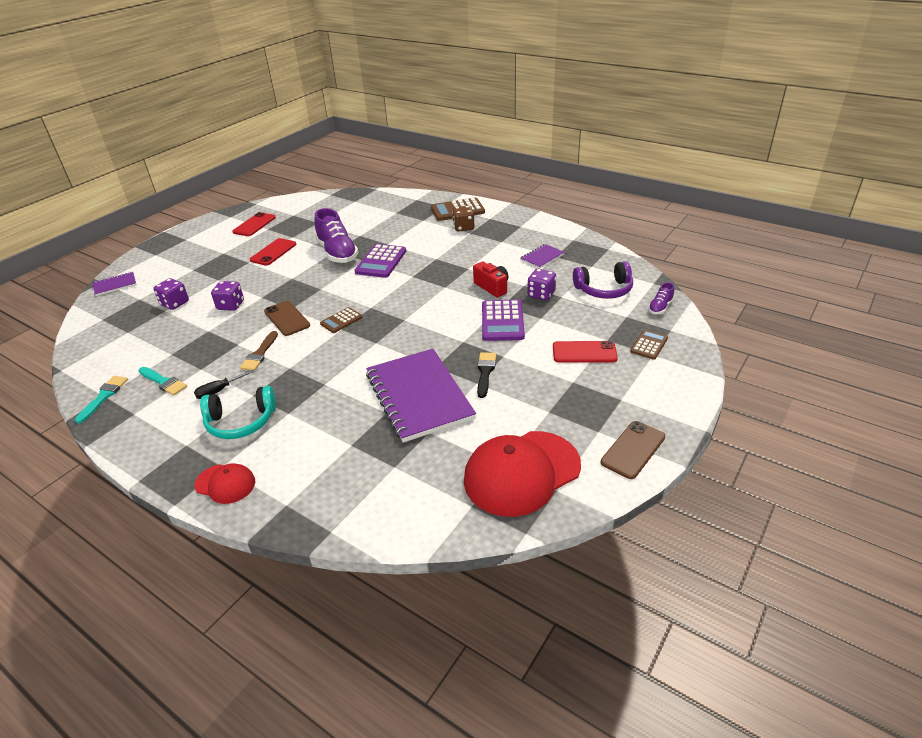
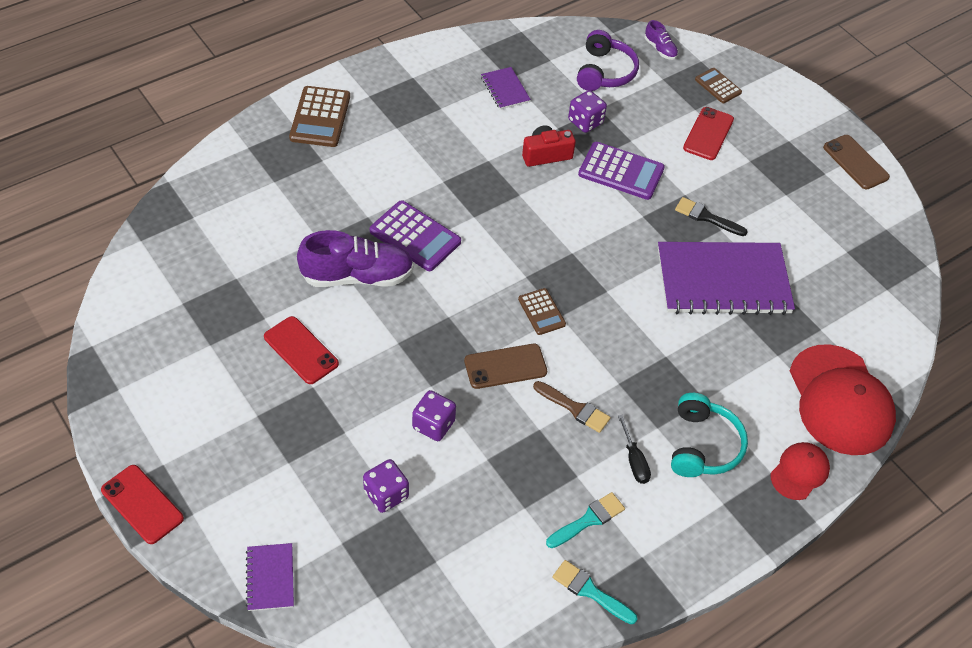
camera: 75 degrees left, 15 degrees up
(254, 225) = (180, 360): red phone -> red phone (142, 504)
(463, 227) = (377, 128): brown dice -> none
(521, 473) = (859, 243): red cap -> red cap (840, 400)

